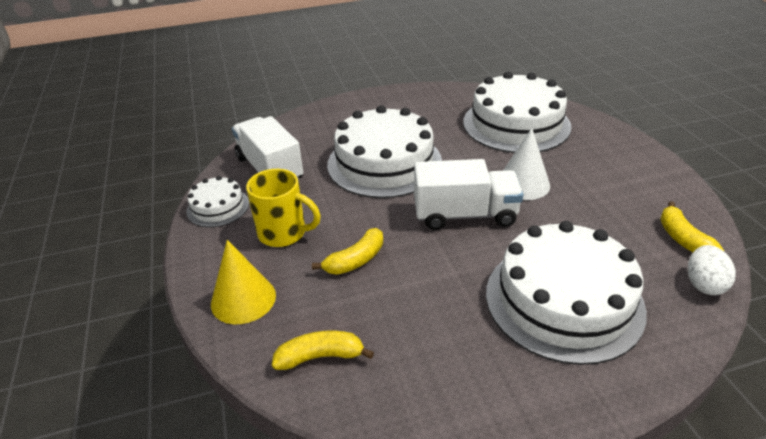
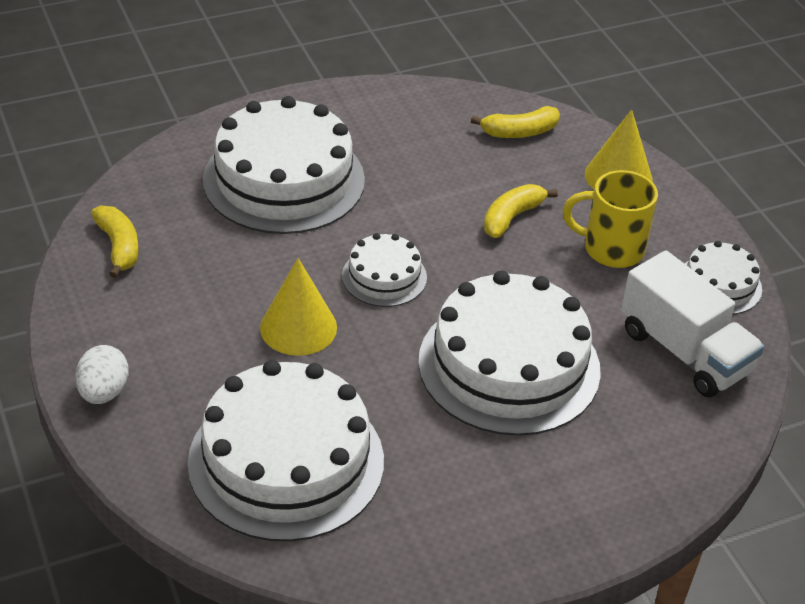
camera: 170 degrees right, 5 degrees up
(465, 215) = (384, 276): white truck -> white cake
(523, 184) = (298, 327): white cone -> yellow cone
(703, 284) = (128, 197): white egg -> white egg (104, 392)

